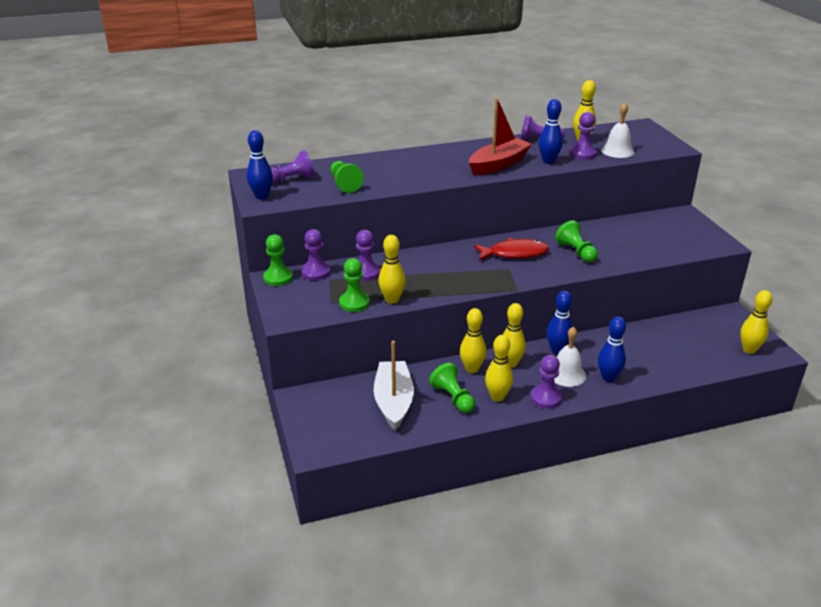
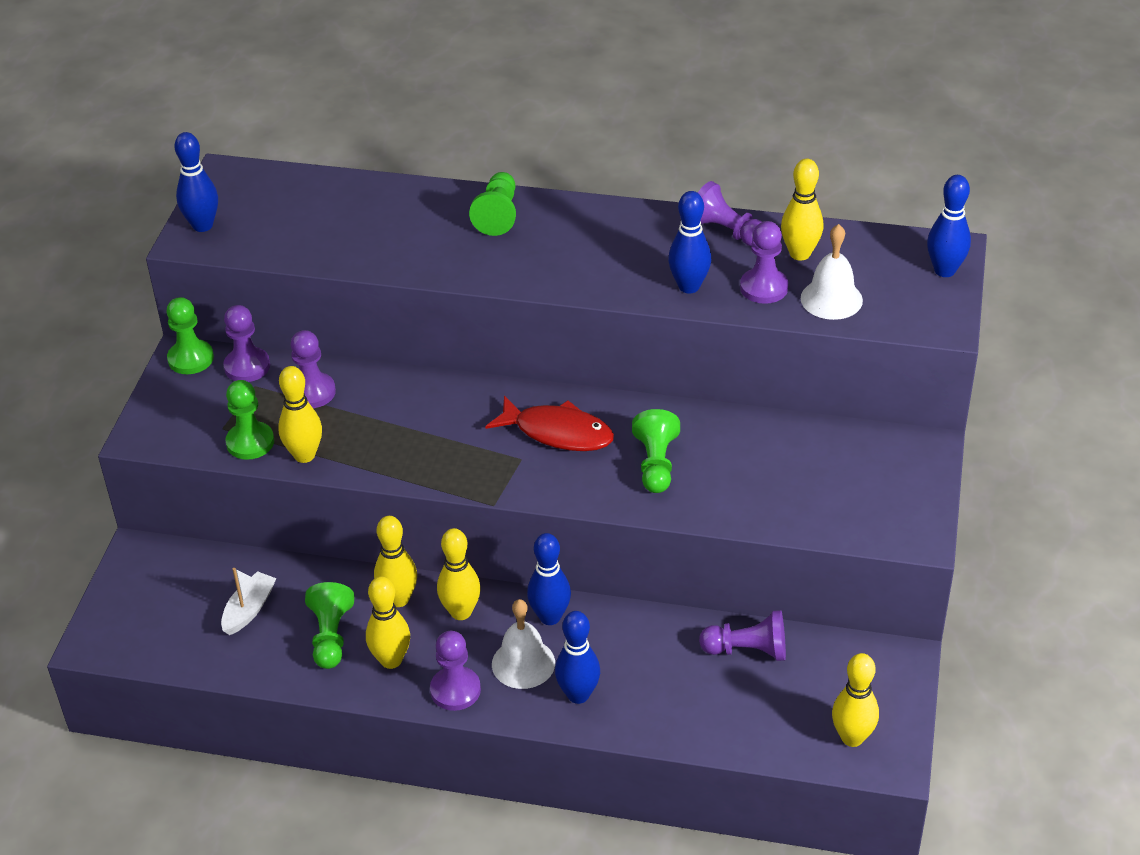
camera: 30 degrees right, 10 degrees up
(292, 179) = (271, 203): purple pawn -> purple pawn (747, 650)
(344, 184) = (334, 237): green pawn -> green pawn (498, 215)
(393, 401) = (249, 610): white boat -> white boat, size x0.55
(498, 164) = (601, 268): red boat -> none
(650, 131) = (944, 270): none -> blue bowling pin

